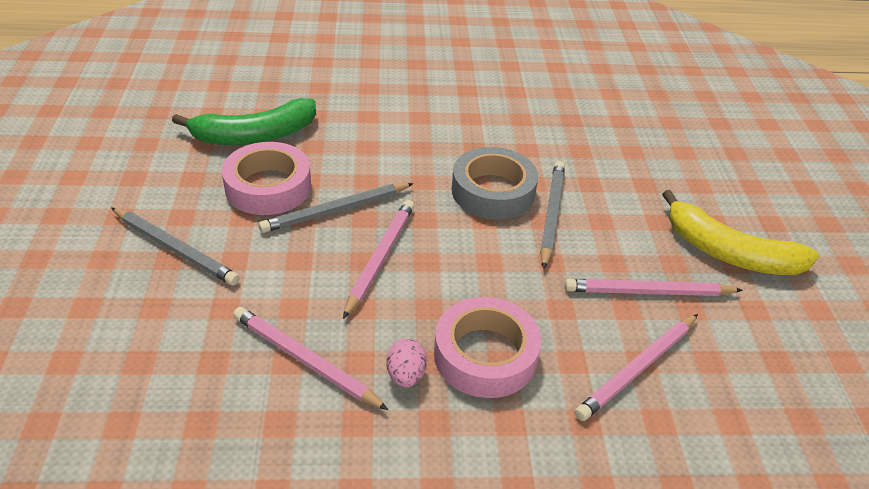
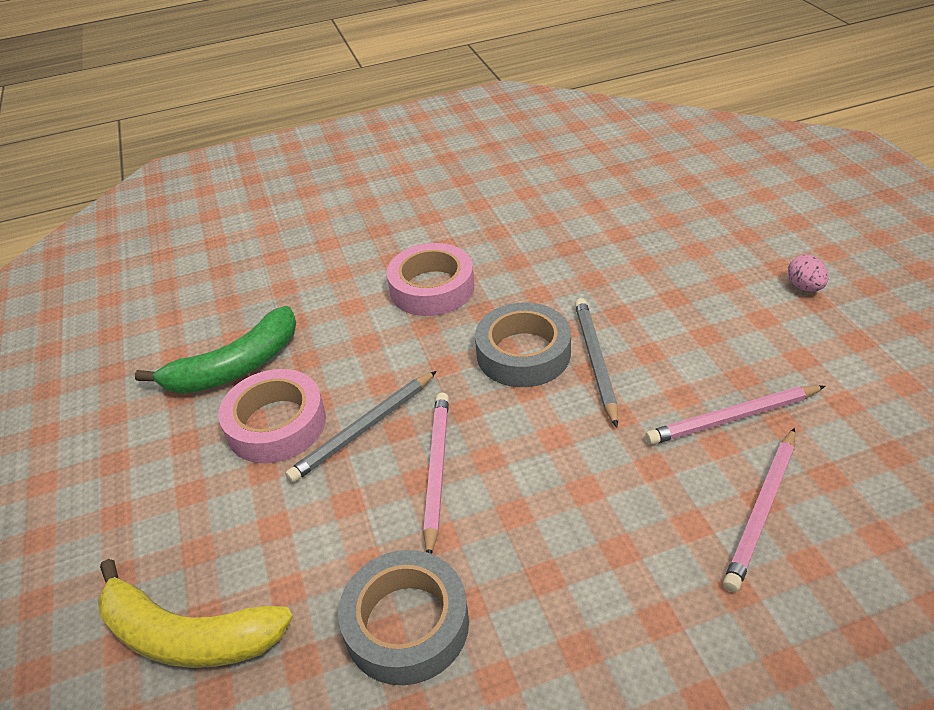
camera: 10 degrees left, 0 degrees up
(175, 249) = (199, 535): grey pencil -> none
(305, 360) = (406, 624): pink pencil -> grey tape
(405, 375) = (525, 603): pink egg -> pink egg (804, 287)
(485, 355) = (599, 549): pink tape -> pink tape (432, 288)
(729, 252) = (791, 347): yellow banana -> yellow banana (188, 635)

